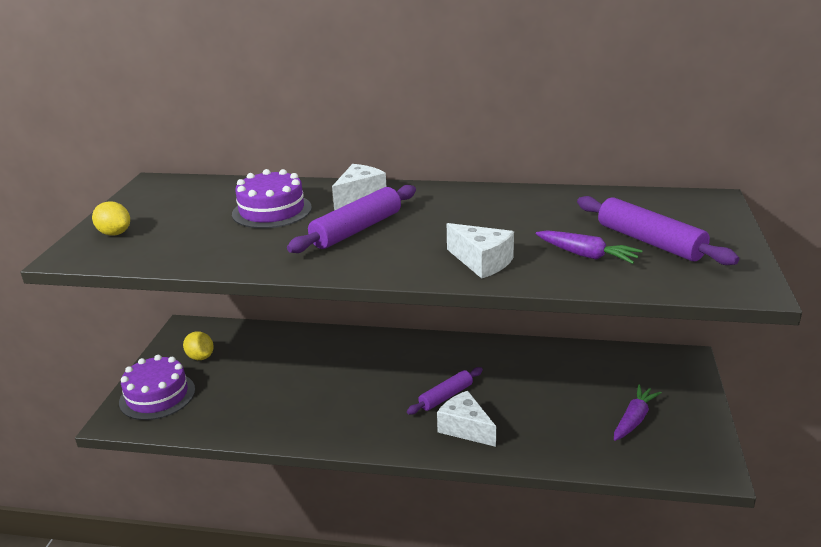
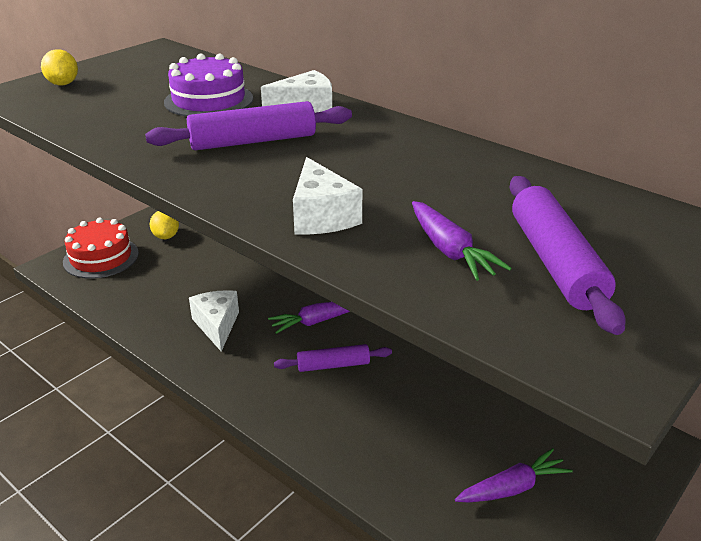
camera: 30 degrees right, 5 degrees up
(157, 396) = (101, 257): purple cake -> red cake
(400, 373) = (315, 322): none -> purple carrot
(465, 428) = (318, 407): white cheese -> white cheese (217, 325)

